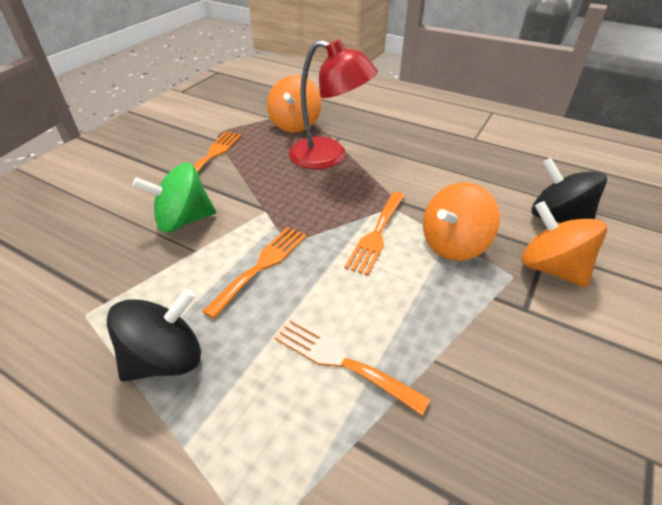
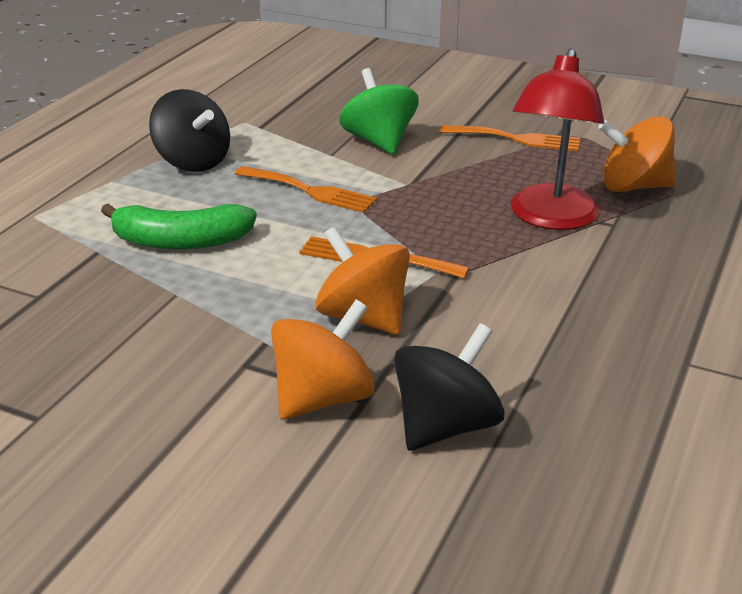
camera: 85 degrees right, 10 degrees down
(341, 361) = (181, 241): orange fork -> green banana

